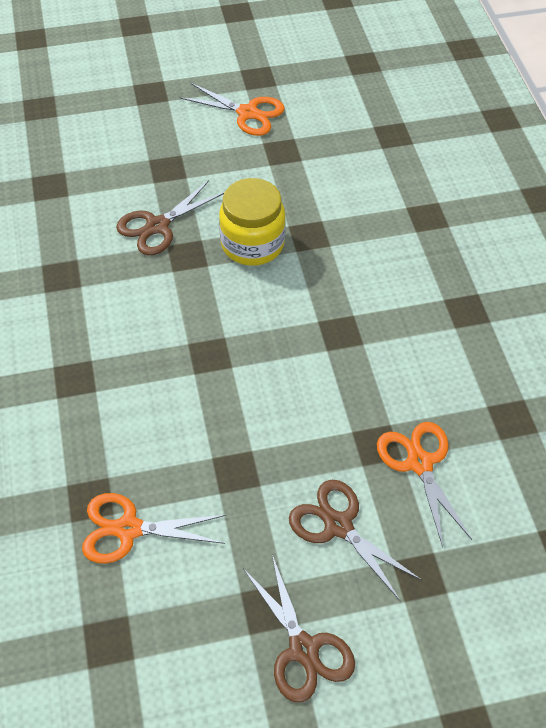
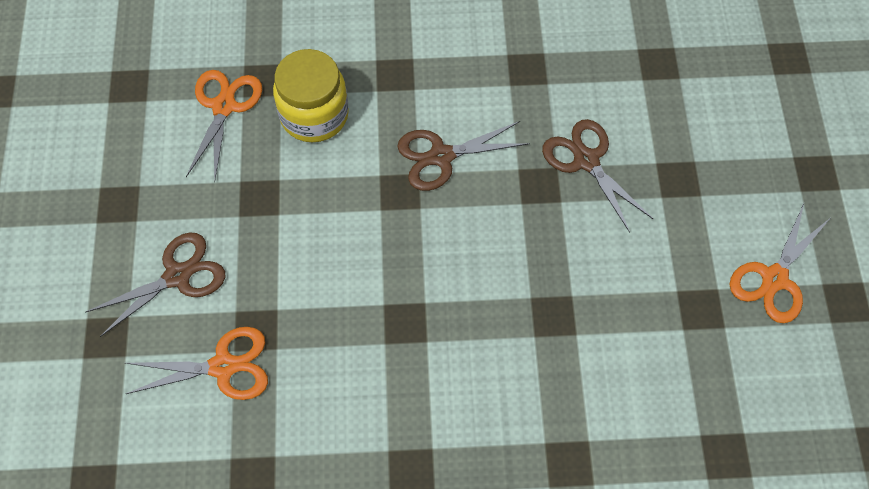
camera: 100 degrees right, 10 degrees up
(252, 244) = (547, 252): yellow jar -> yellow jar (314, 115)
(303, 649) = (72, 226): brown scissors -> brown scissors (441, 156)

